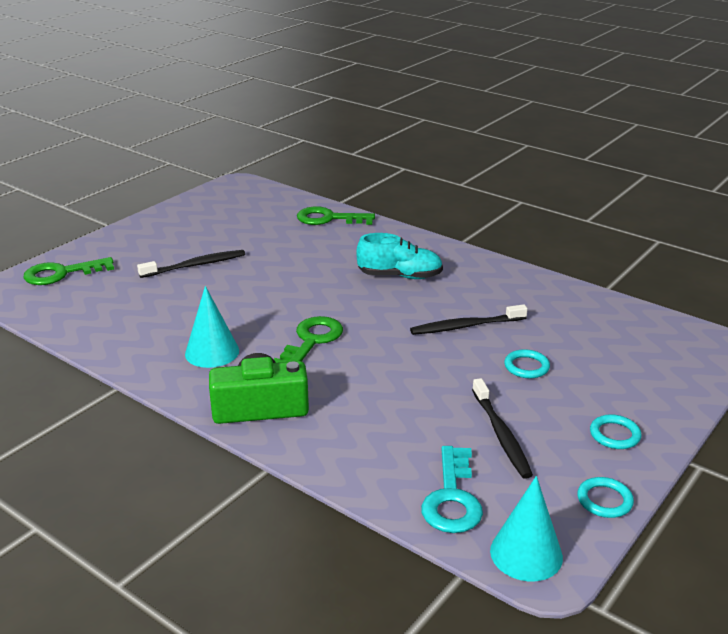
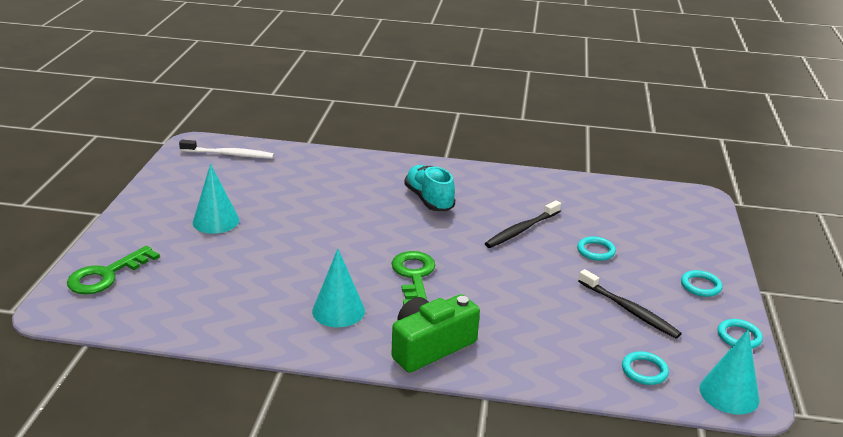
camera: 30 degrees left, 0 degrees up
(189, 251) = (216, 221): none -> turquoise cone
(196, 265) = (237, 233): black toothbrush -> none
(257, 198) = (229, 154): none -> white toothbrush
(328, 219) = (316, 161): green key -> none
(400, 276) = (429, 200): turquoise shoe -> turquoise shoe turned 90 degrees counterclockwise
(452, 498) = (644, 371): turquoise key -> turquoise ring

